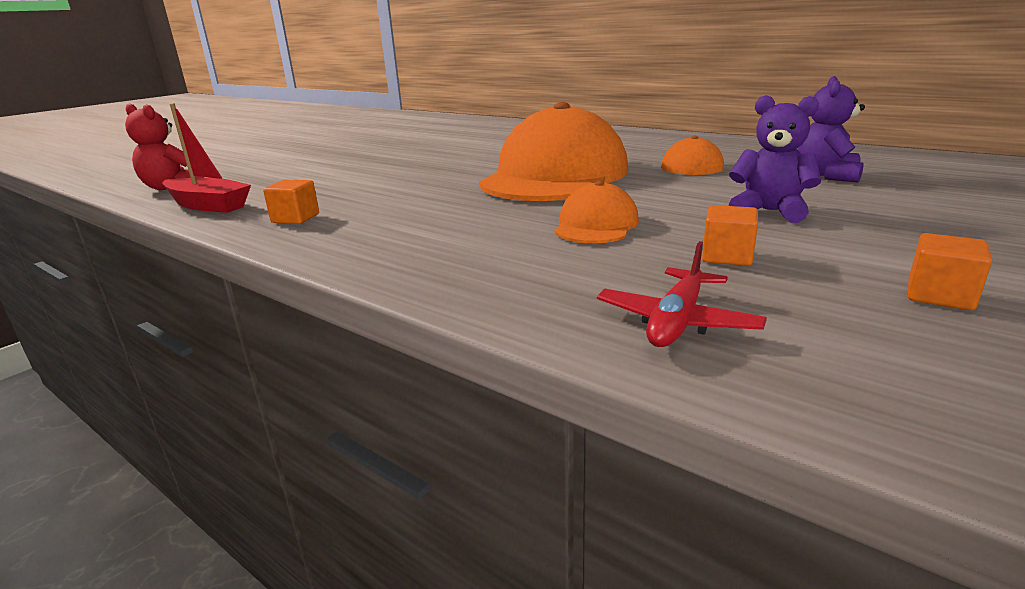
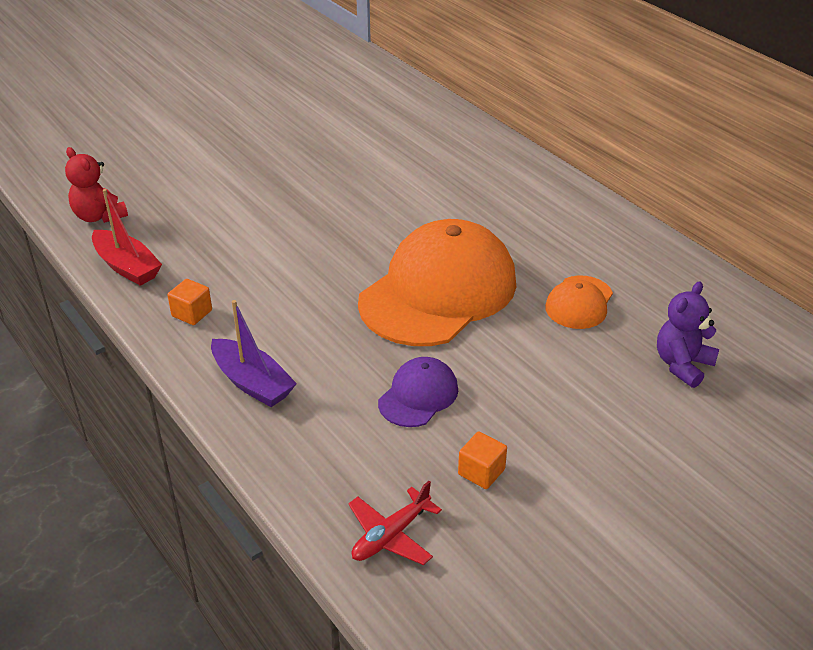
camera: 15 degrees right, 15 degrees up
(392, 245) = (252, 383): none -> purple boat
(596, 224) = (418, 395): orange cap -> purple cap
(769, 211) = (570, 416): purple teddy bear -> none
(939, 295) = (578, 560): orange cube -> none

